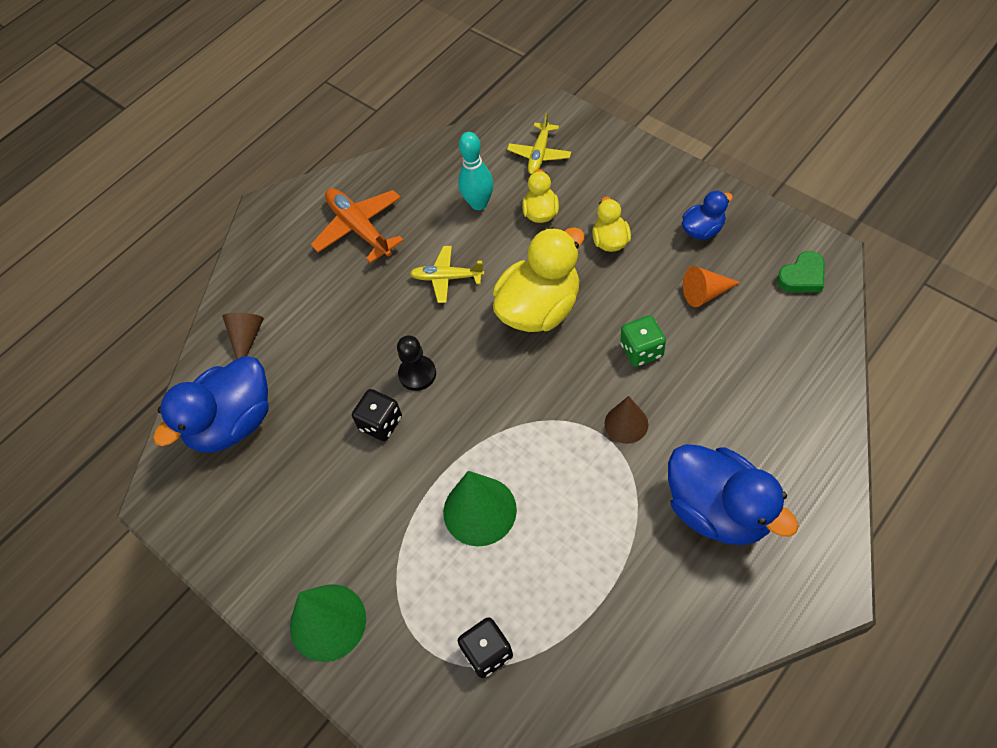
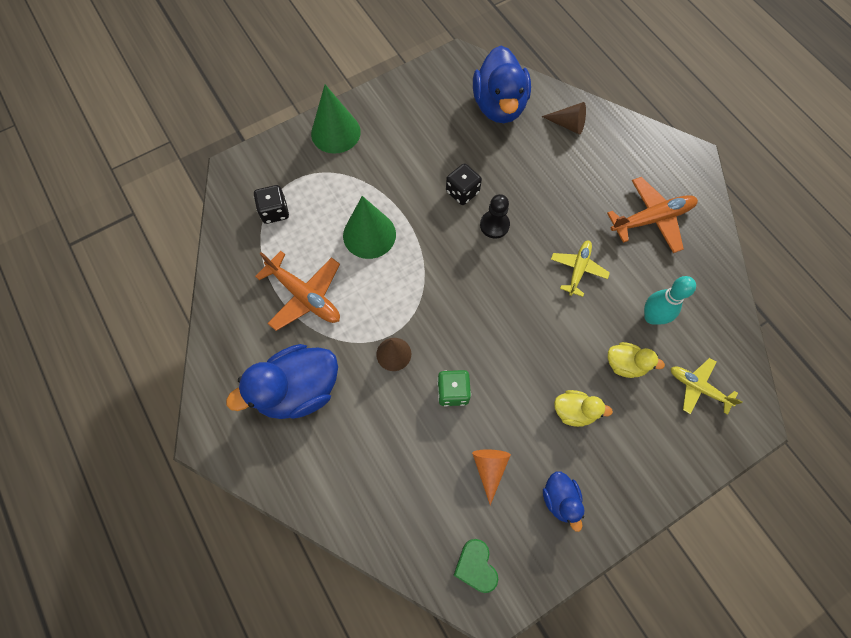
camera: 100 degrees right, 10 degrees up
(233, 423) = (499, 106): blue duck -> blue duck turned 150 degrees counterclockwise
(539, 308) = (522, 329): yellow duck -> none
(596, 555) = (305, 296): none -> orange plane

